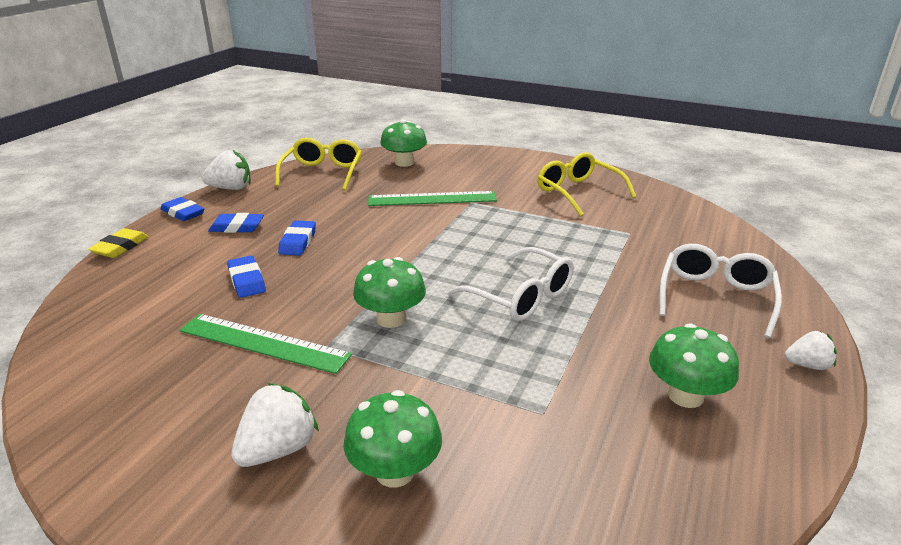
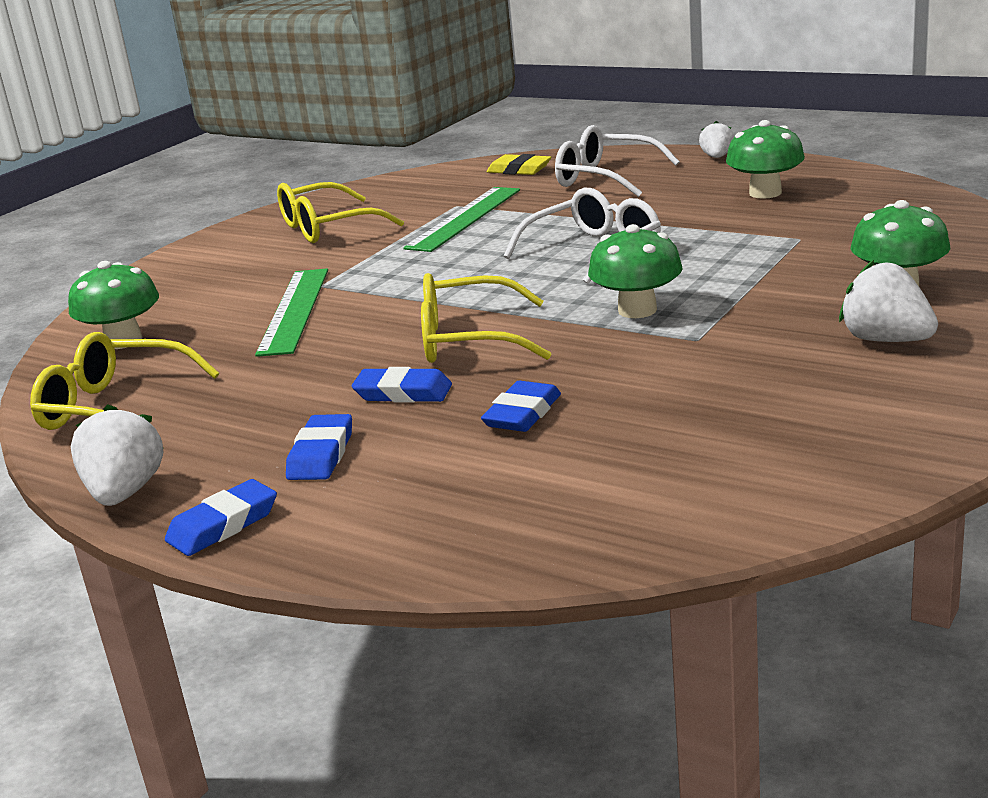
camera: 80 degrees left, 5 degrees down
(120, 247) = (357, 563): yellow eraser -> yellow eraser (519, 170)
(247, 280) = (522, 414): blue eraser -> blue eraser turned 45 degrees counterclockwise
(263, 343) = (691, 376): green ruler -> green ruler (465, 218)
(364, 255) = (467, 340): none -> yellow glasses

